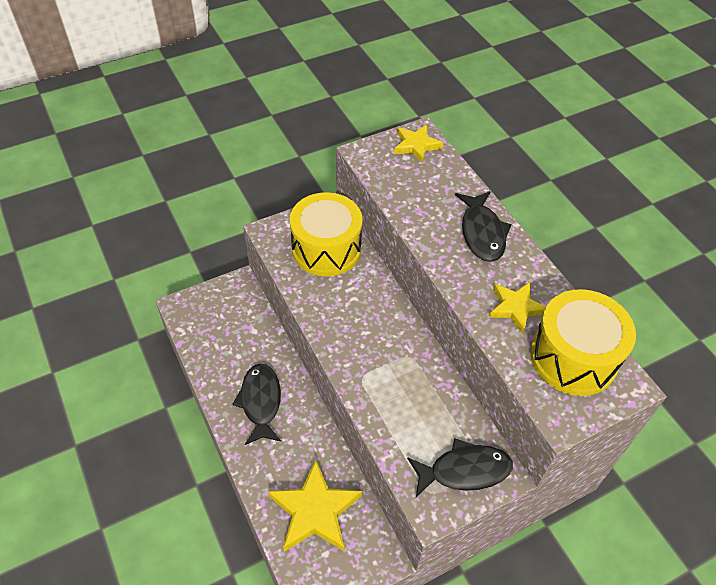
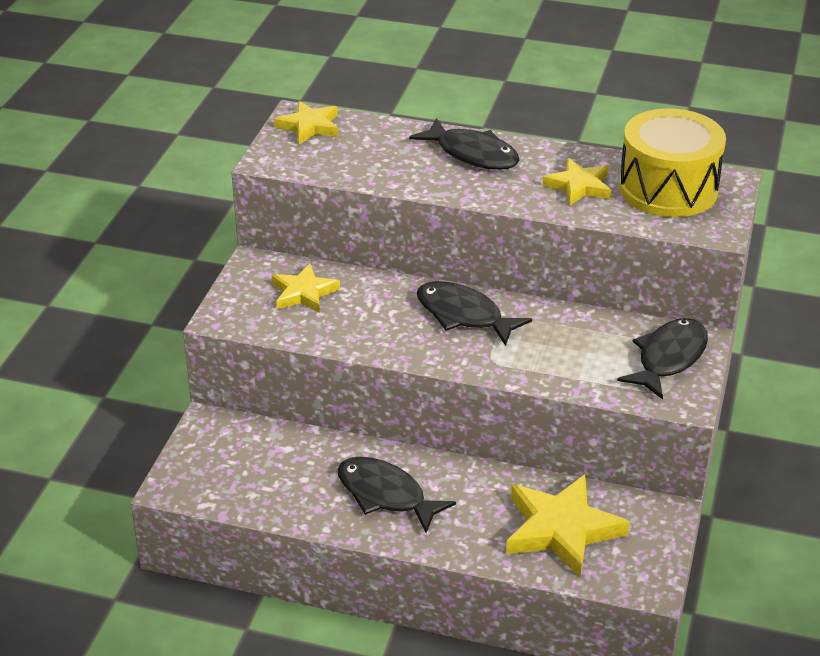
camera: 45 degrees left, 15 degrees down
(326, 249) = (303, 293): yellow drum -> yellow star
(387, 333) = (463, 315): none -> black fish

